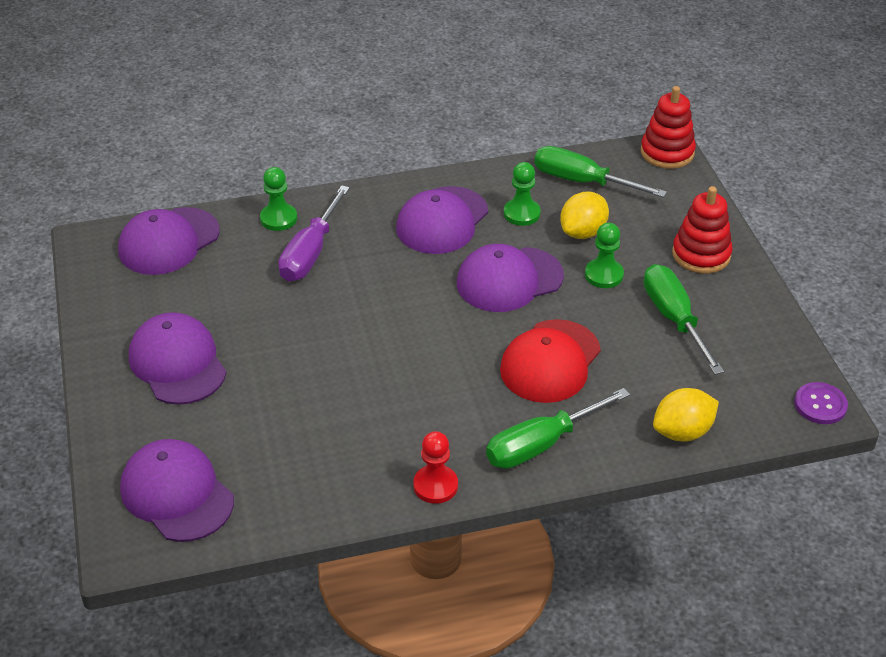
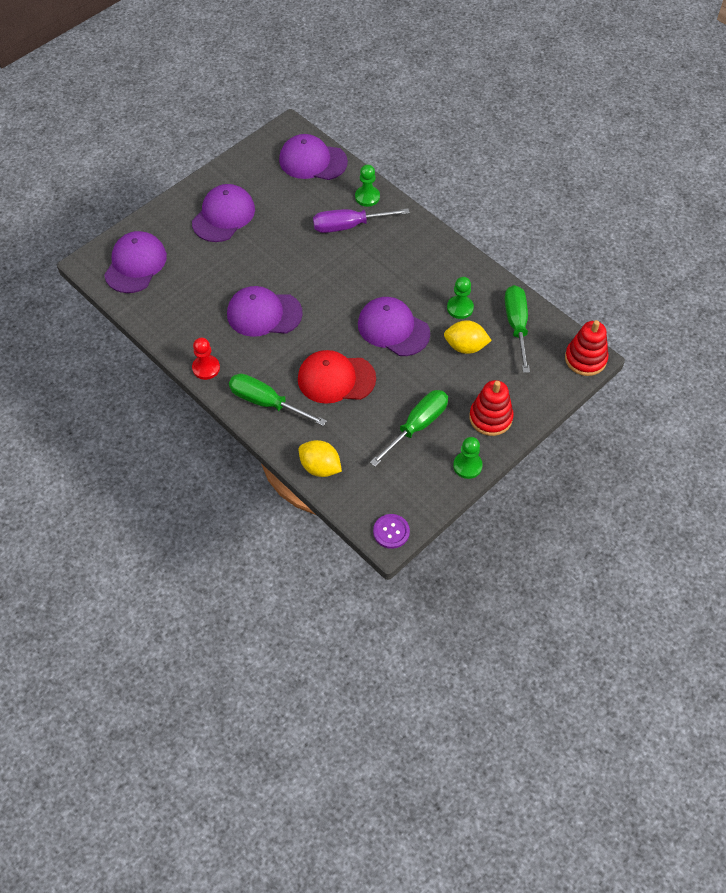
camera: 60 degrees right, 15 degrees up
(442, 221) = (423, 272): purple cap -> purple cap (264, 314)
(604, 275) = (432, 374): green pawn -> green pawn (467, 466)

